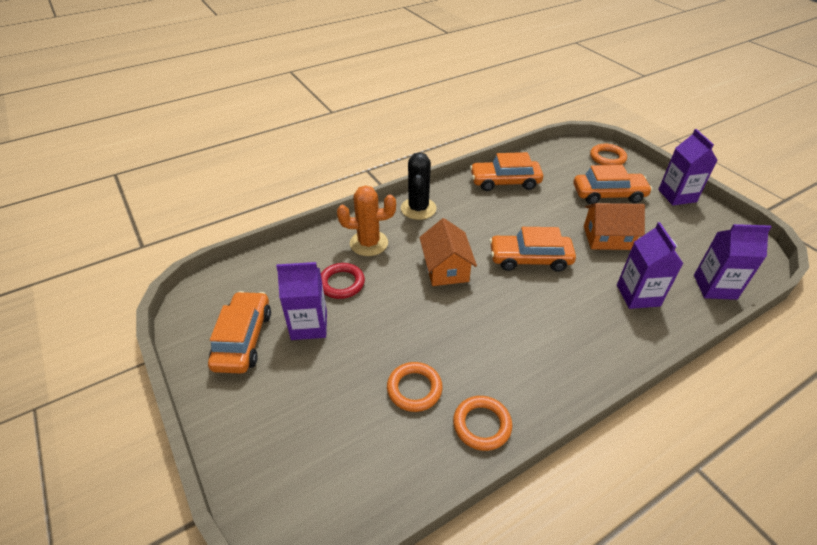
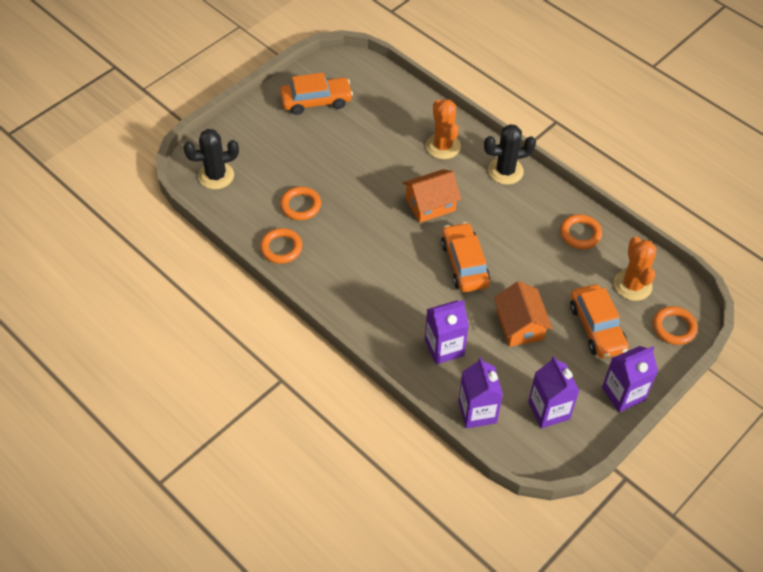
camera: 75 degrees right, 10 degrees up
(309, 325) = (340, 133): purple carton -> purple carton (548, 410)
(323, 491) = (216, 176): none -> black cactus
(341, 283) = (389, 140): red ring -> none
(505, 182) = (580, 234): orange car -> orange ring
(564, 167) = (632, 285): none -> orange cactus

